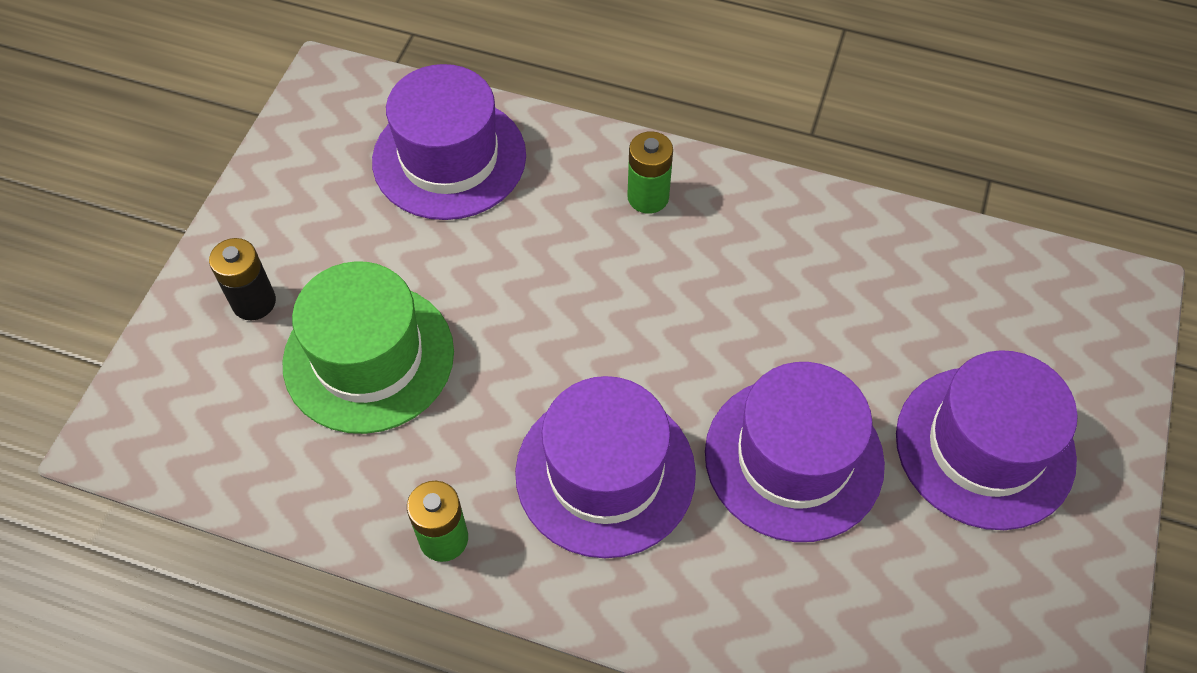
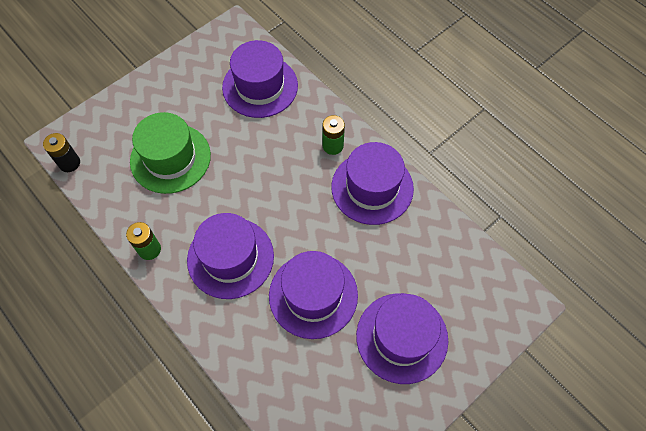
camera: 30 degrees right, 5 degrees up
(254, 302) = (142, 112): black battery -> black battery (69, 163)
(762, 233) = (372, 187): none -> purple hat

